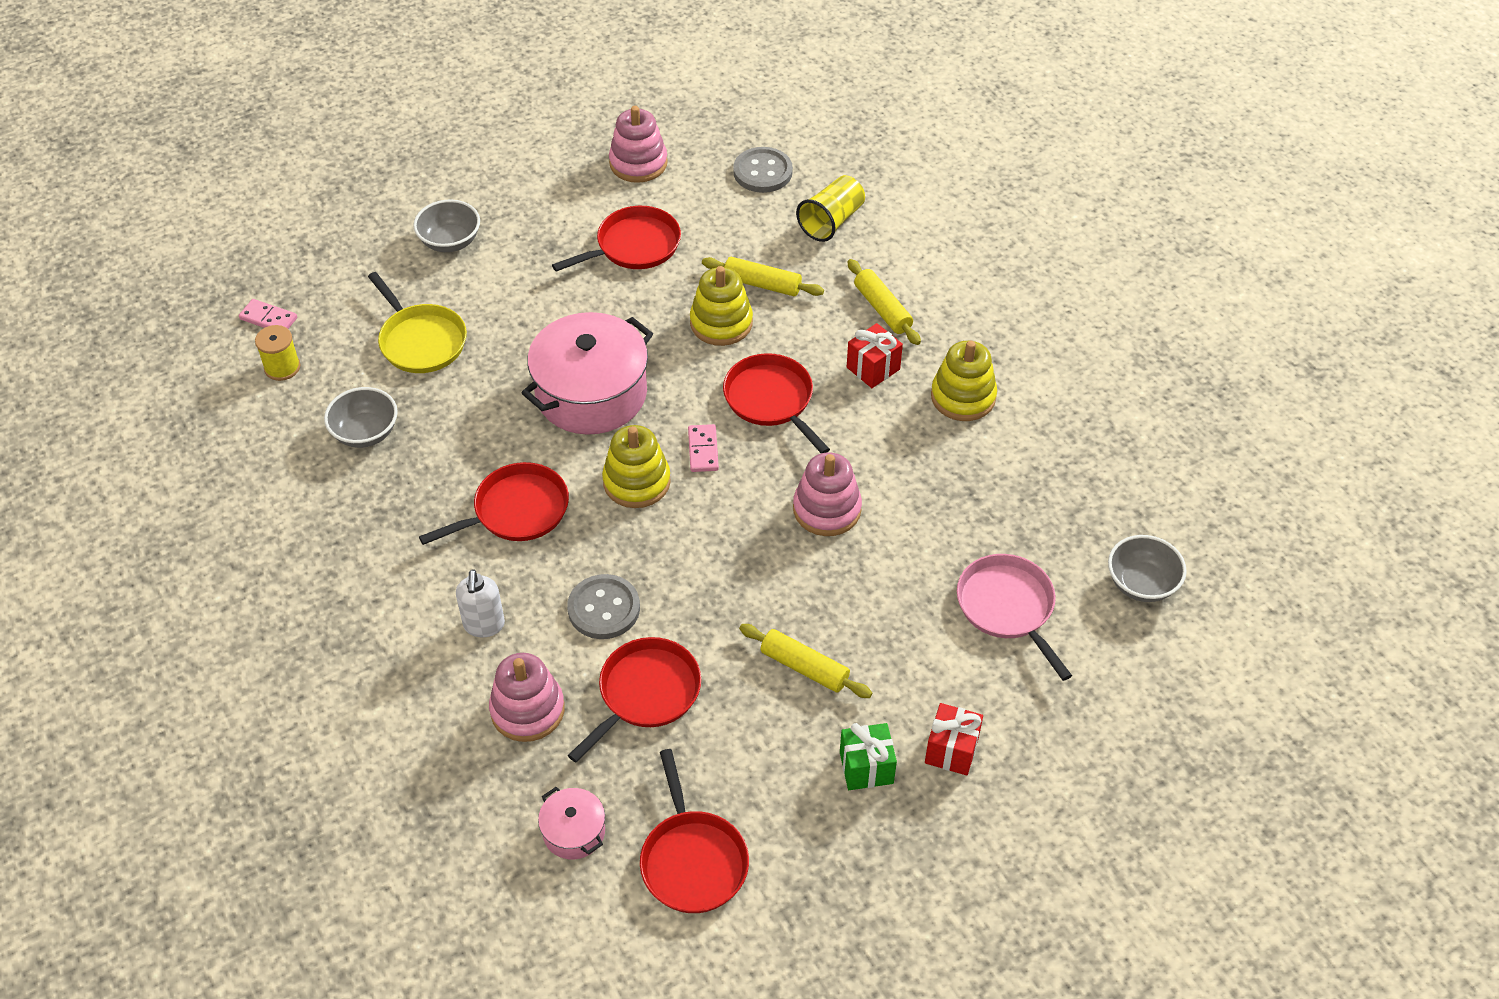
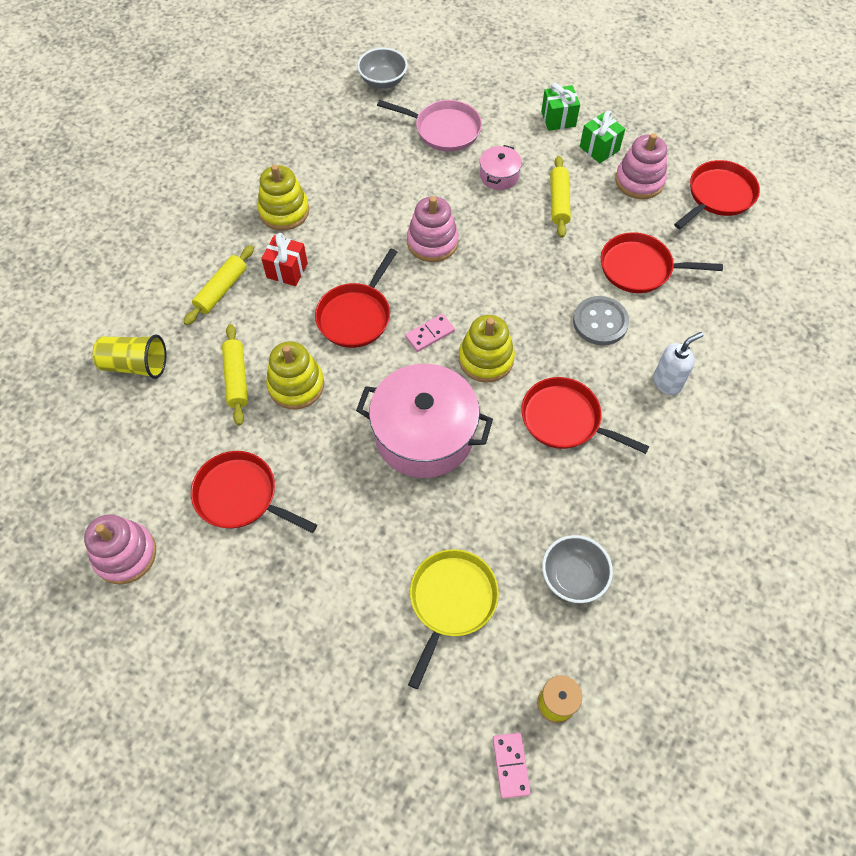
camera: 120 degrees left, 10 degrees up
(450, 241) = (317, 660): grey bowl -> none
(527, 710) = (702, 322): pink stacking toy -> pink stacking toy (639, 181)
(574, 832) = (752, 256): pink pot -> pink pot (499, 176)
(762, 172) = (93, 444): grey button -> none
(951, 750) = (558, 119): red gift -> green gift
(1008, 608) = (444, 129): pink pan -> pink pan turned 105 degrees counterclockwise

